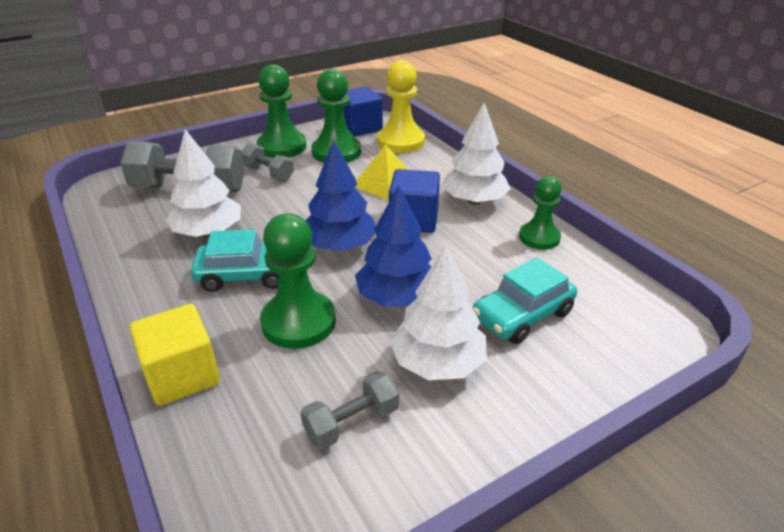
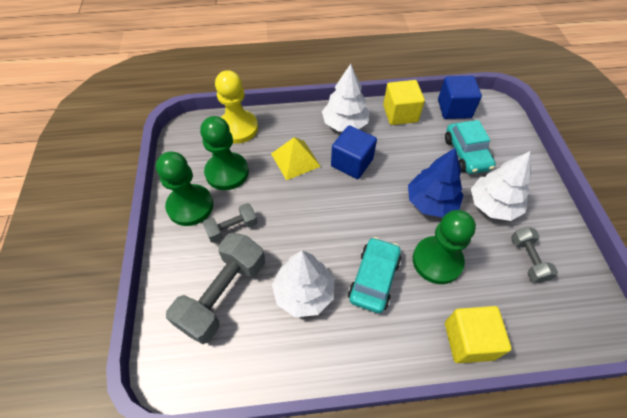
camera: 65 degrees left, 20 degrees up
(340, 245) = (363, 213): blue tree -> none
(360, 128) = (195, 143): blue cube -> blue cube (454, 108)
(539, 237) = (400, 113): green pawn -> yellow cube

